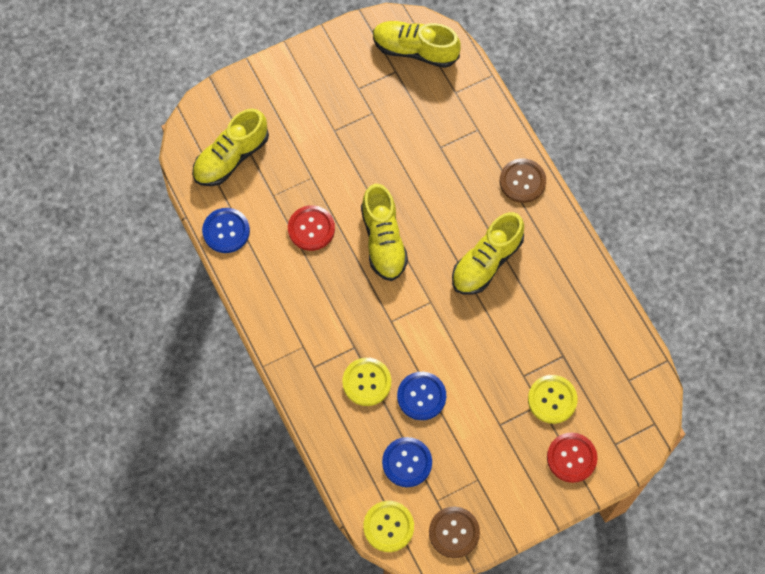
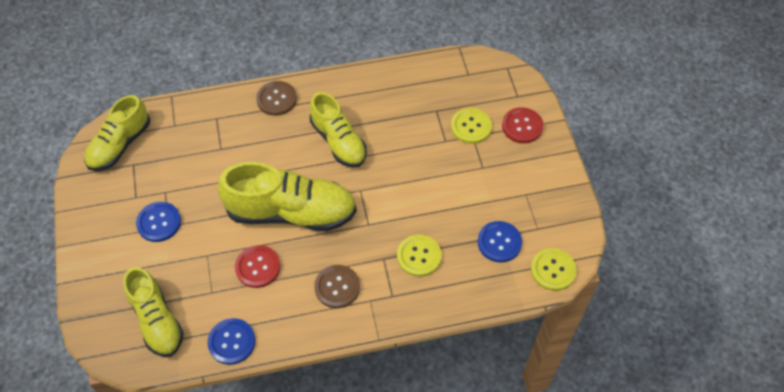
camera: 75 degrees left, 10 degrees down
(383, 241) = (291, 212): yellow shoe -> yellow shoe, size x1.53
(421, 396) = (443, 217): blue button -> blue button (159, 222)
(454, 532) = (567, 222): brown button -> brown button (337, 287)

